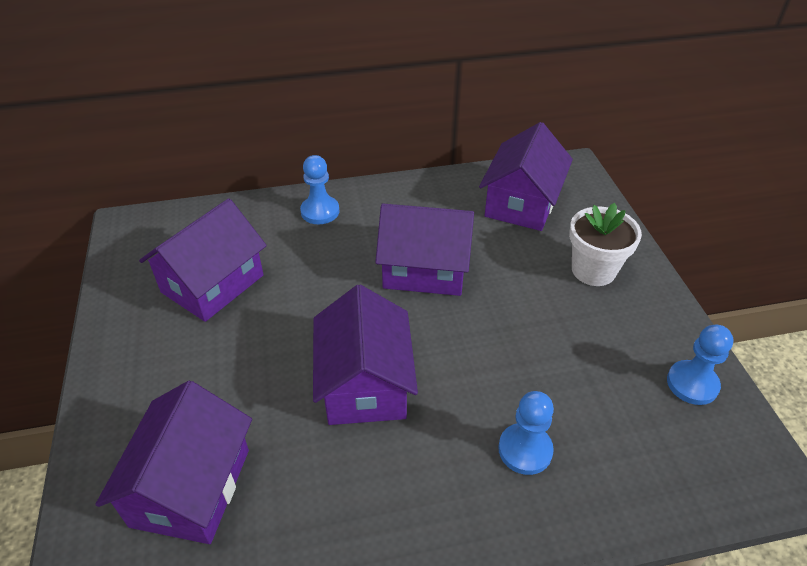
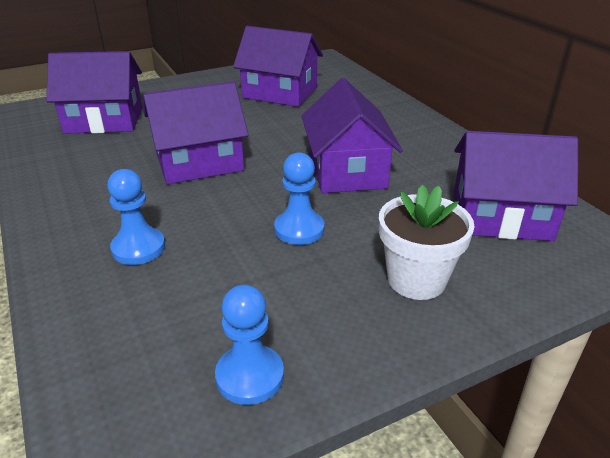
camera: 75 degrees right, 10 degrees down
(320, 211) = (389, 114): blue pawn -> blue pawn (299, 229)

